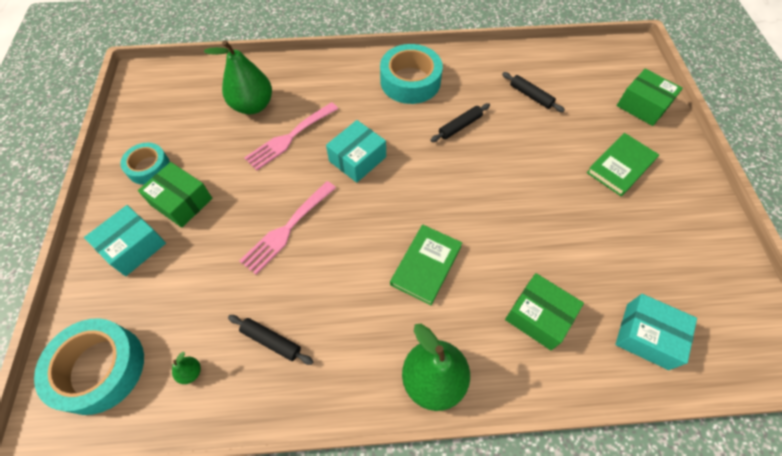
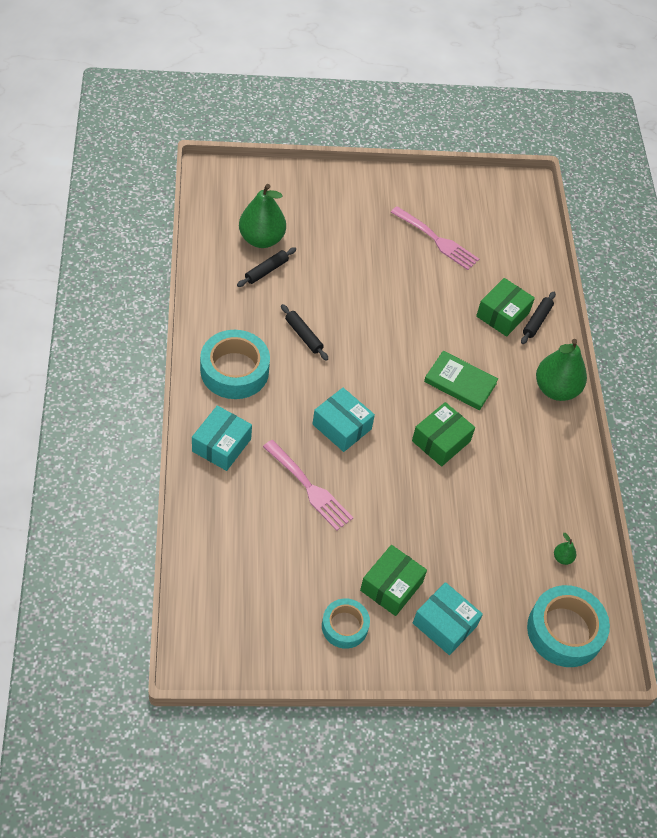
camera: 95 degrees left, 5 degrees down
(253, 105) = (258, 526): green pear -> green pear (261, 239)
(271, 341) = (532, 499): black rolling pin -> black rolling pin (536, 321)
(287, 229) = (424, 489): pink fork -> pink fork (437, 240)
(621, 166) = (359, 225): green book -> none
(642, 105) = (287, 189): green box -> green box (441, 441)
(647, 336) = (515, 254): turquoise box -> turquoise box (221, 445)

